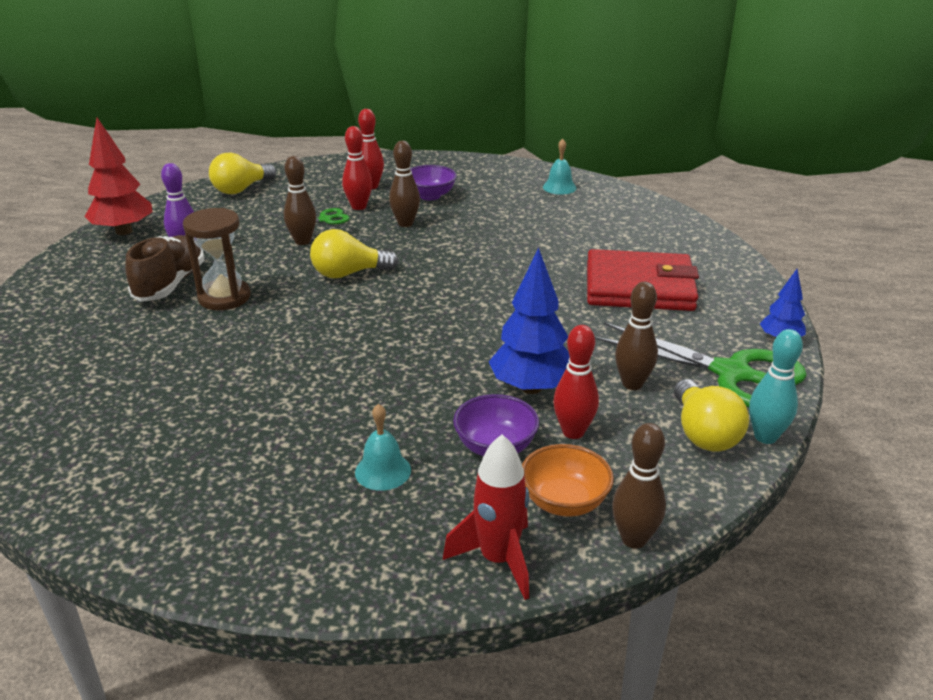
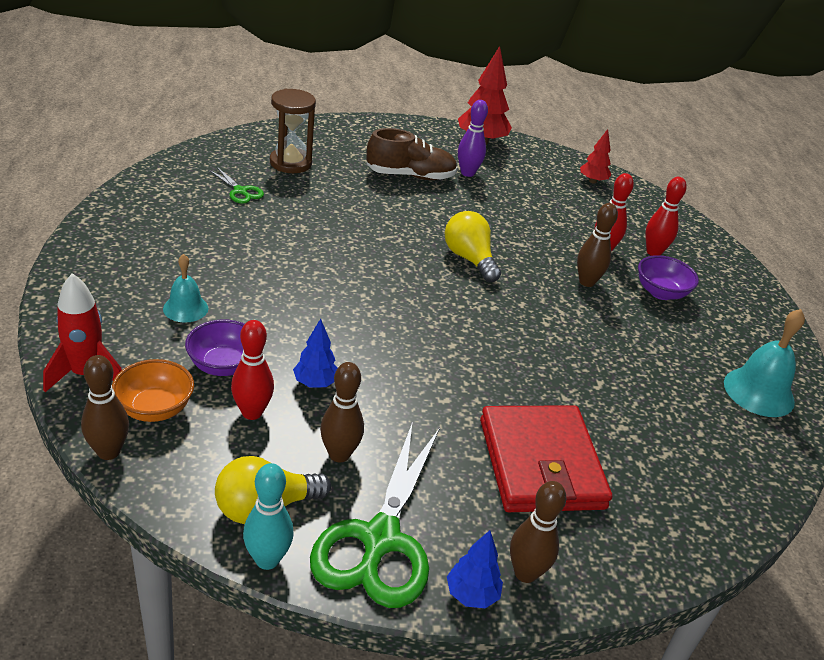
camera: 70 degrees right, 5 degrees up
(224, 297) = (401, 203): brown hourglass -> brown hourglass (290, 163)
(241, 189) = (592, 181): yellow light bulb -> red tree
(302, 241) = (514, 227): brown bowling pin -> brown bowling pin (525, 573)
(325, 220) = (563, 234): green scissors -> green scissors (240, 191)
(531, 388) = (315, 383): blue tree -> blue tree, size x0.56
(559, 187) = (759, 392): turquoise bell -> turquoise bell, size x1.61

